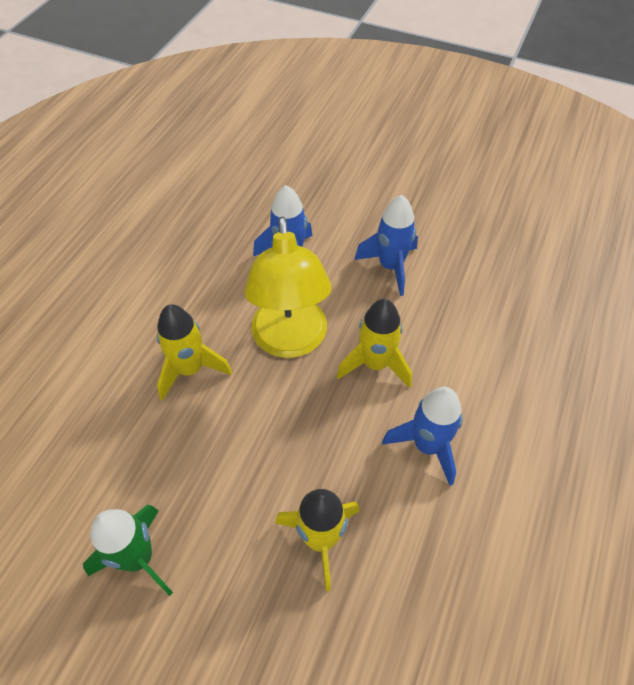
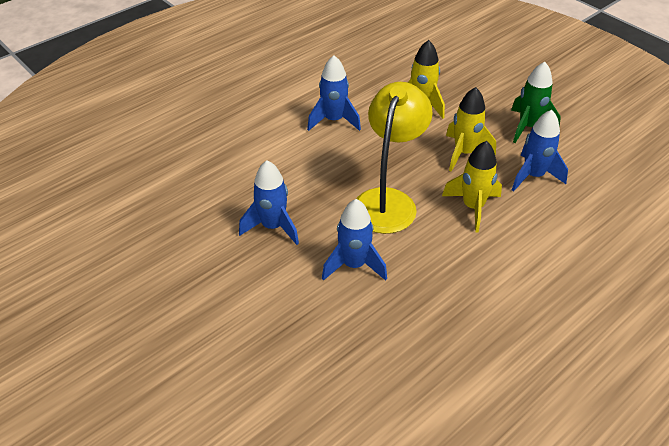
camera: 155 degrees left, 10 degrees down
(121, 451) = (533, 176): none -> blue rocket
(375, 364) = (335, 168): yellow rocket -> yellow rocket (464, 153)

